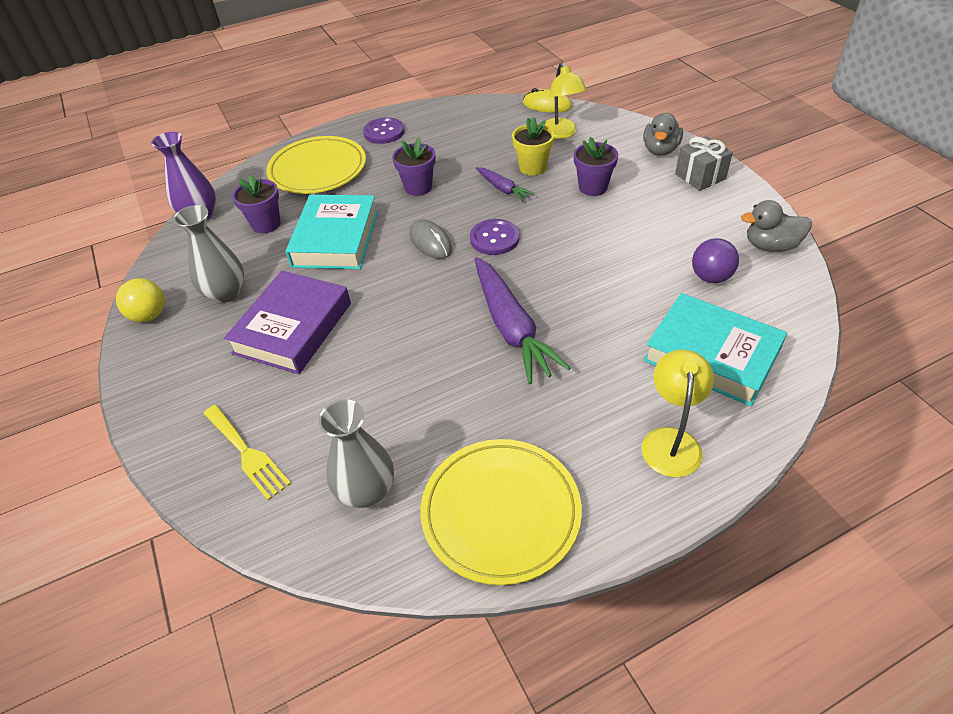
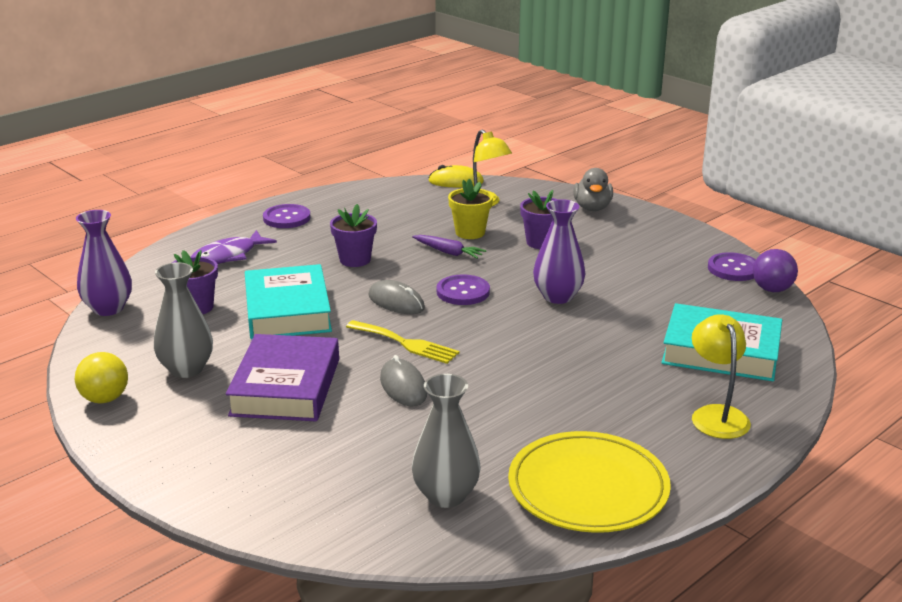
camera: 20 degrees left, 20 degrees down
(247, 454) = (299, 489): yellow fork -> yellow fork (406, 343)
(318, 169) = (228, 256): yellow plate -> purple fish
(390, 346) = (403, 386): none -> grey mouse
(511, 328) = (521, 357): purple carrot -> none
(579, 257) = (558, 297): none -> purple vase
(700, 176) = (642, 224): grey gift -> none
(710, 277) = (691, 297): purple ball -> purple ball (772, 289)
(770, 246) = (733, 269): grey duck -> purple button

